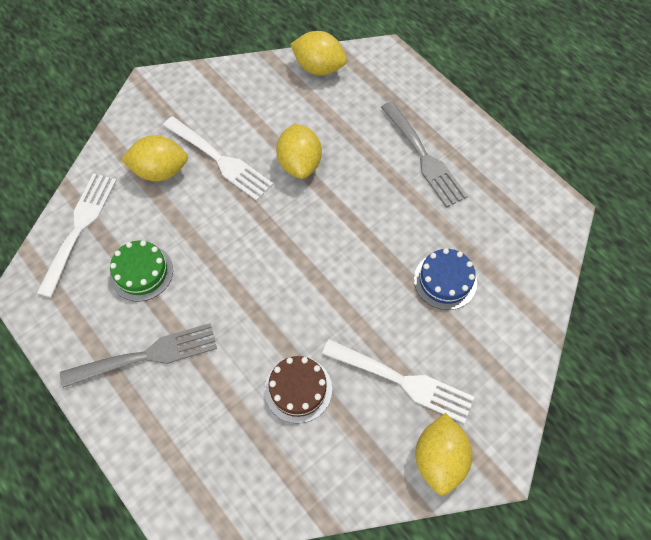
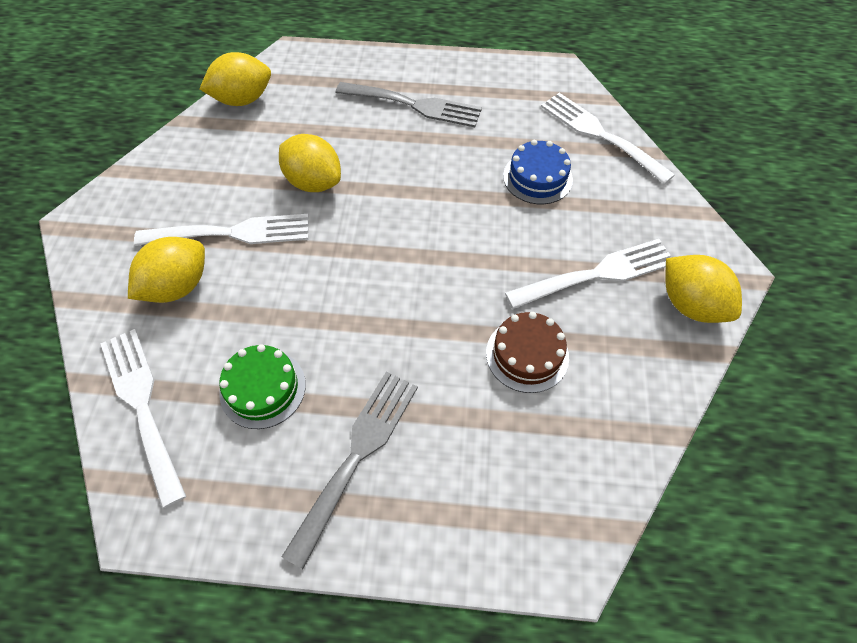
camera: 45 degrees left, 5 degrees down
(530, 286) = (599, 135): none -> white fork

